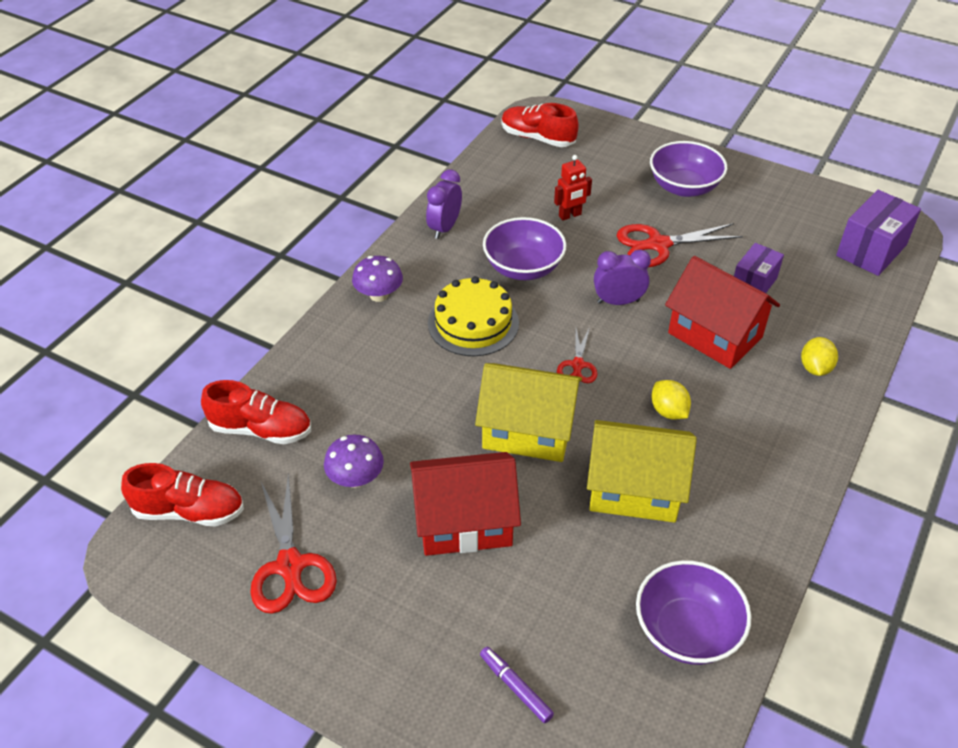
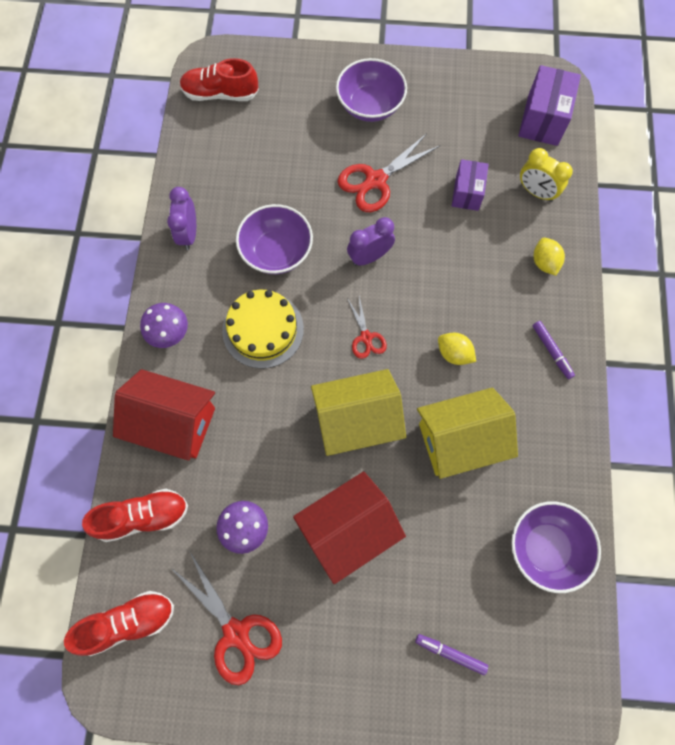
camera: 25 degrees left, 25 degrees up
(570, 215) = (289, 176): red robot -> none
(715, 335) = (458, 260): red house -> red house (174, 423)
(785, 448) = (551, 351): none -> purple marker
(834, 306) = (536, 192): none -> yellow clock

